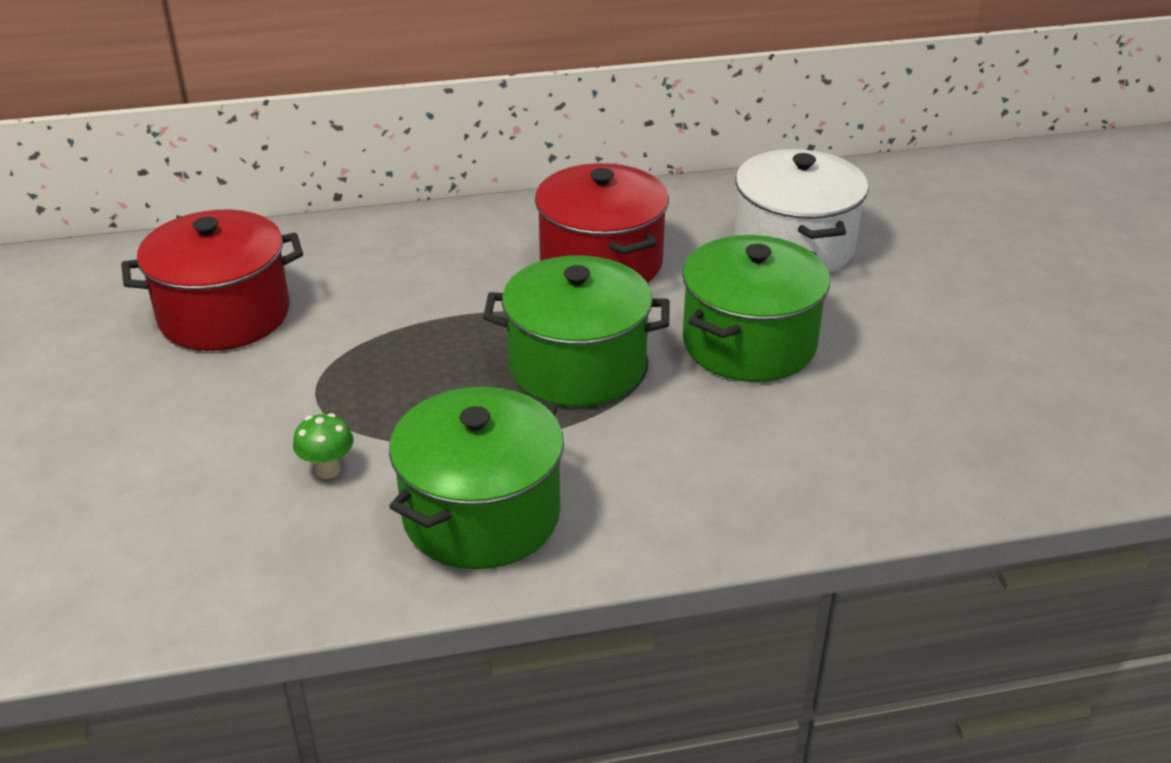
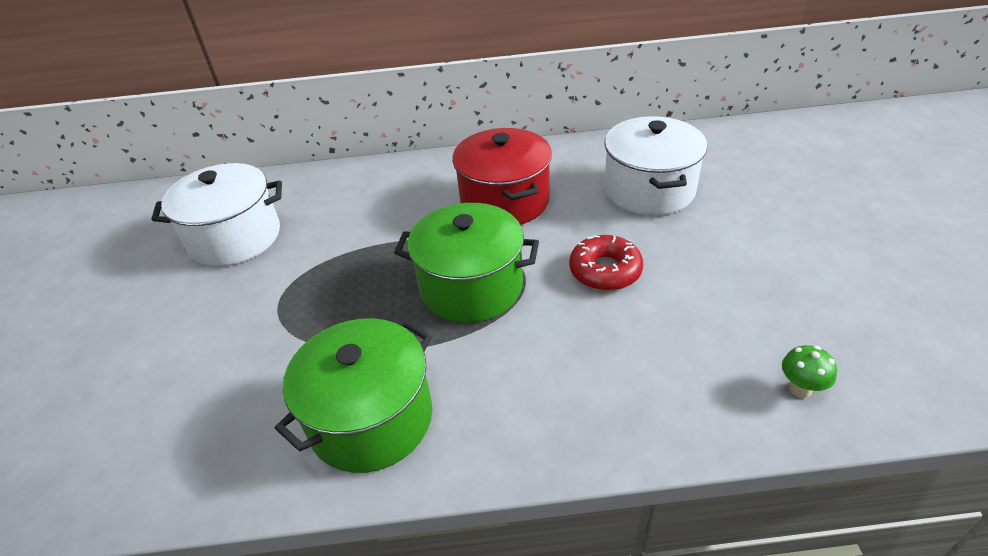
camera: 10 degrees right, 5 degrees up
(224, 315) = (235, 238): red pot -> white pot
(327, 470) = (268, 371): green mushroom -> green mushroom (800, 389)
(749, 343) = (605, 271): green pot -> red donut

